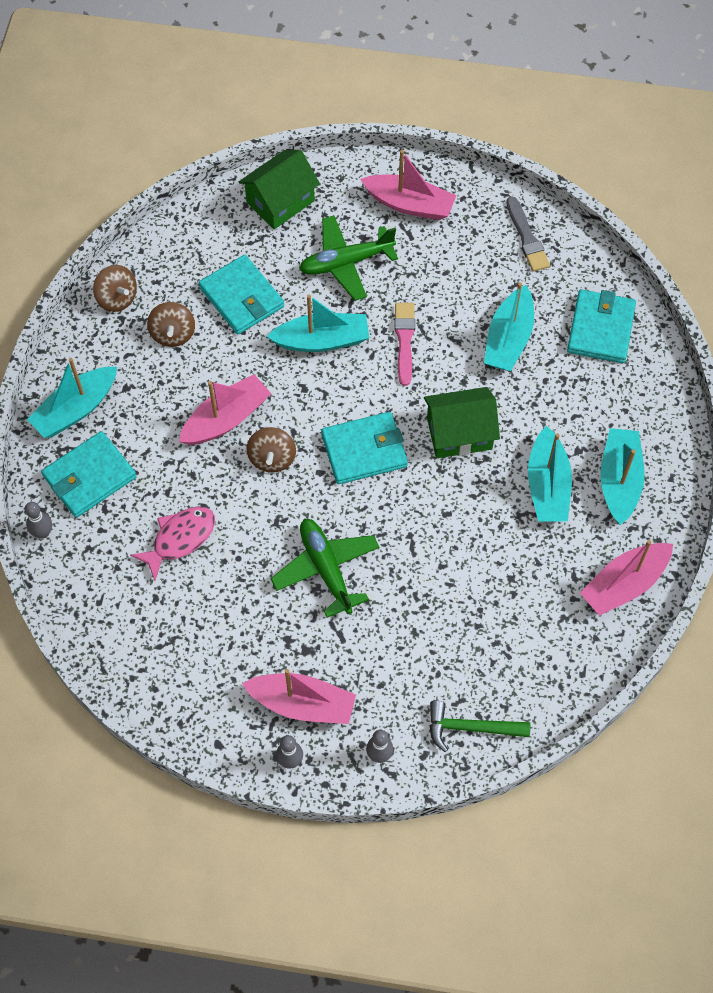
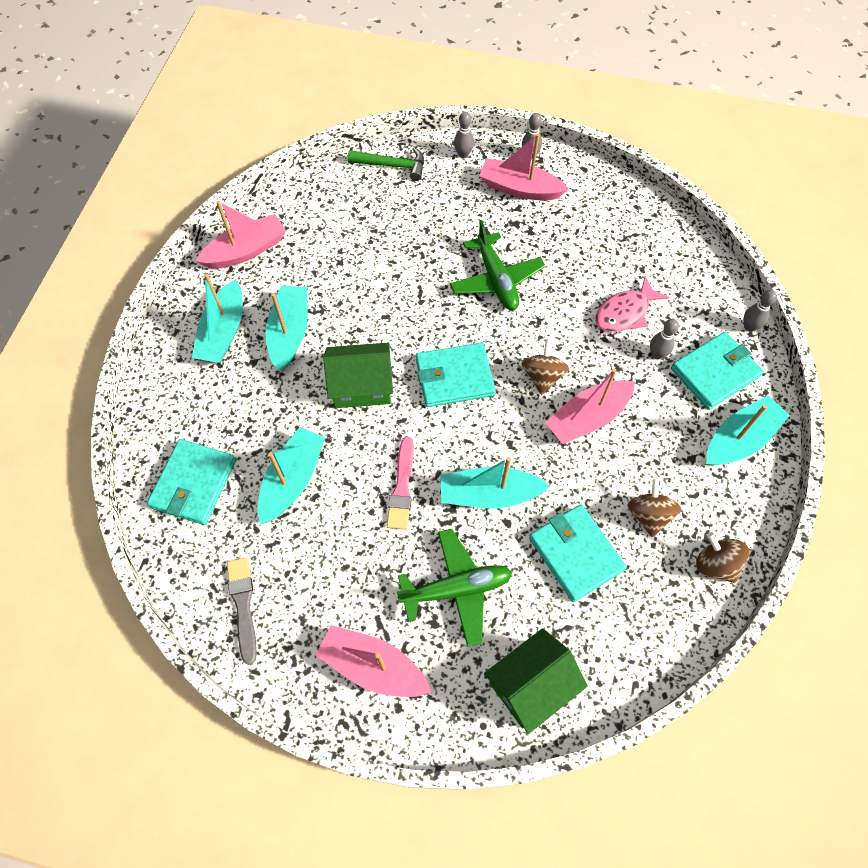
camera: 175 degrees left, 0 degrees up
(149, 492) = (657, 354): none -> grey bowling pin

